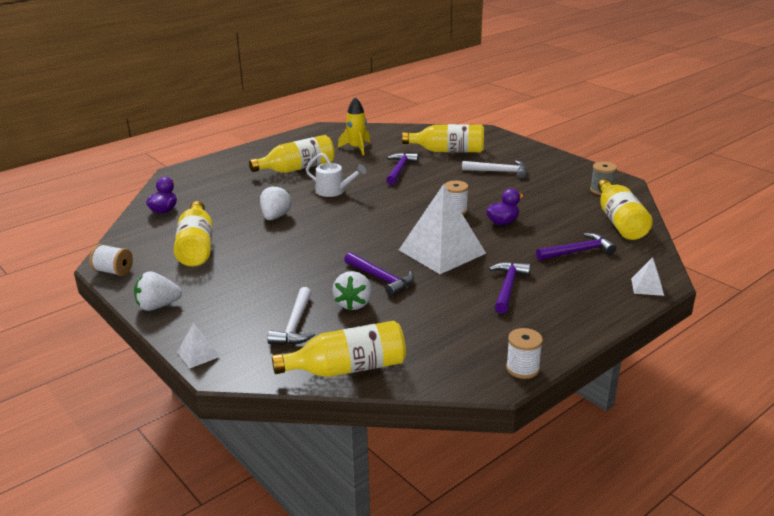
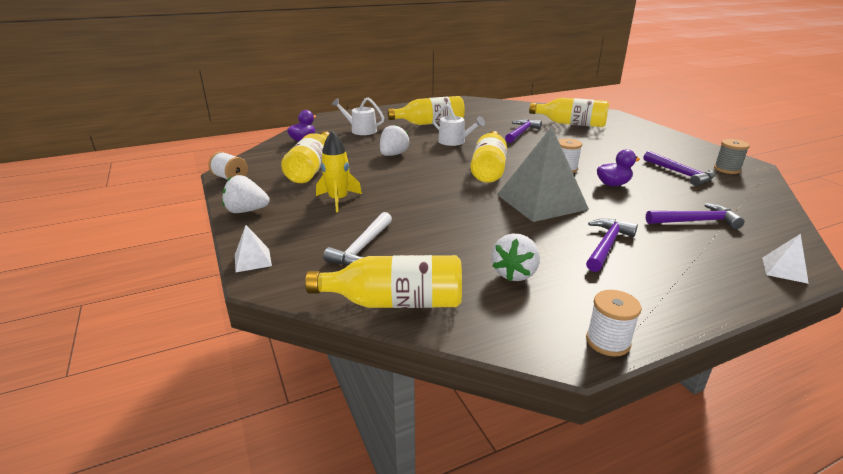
camera: 15 degrees right, 0 degrees up
(223, 188) = (360, 130): none -> white watering can
(353, 304) = (431, 236): white strawberry -> white strawberry (514, 273)
(357, 148) = (488, 114): yellow rocket -> yellow rocket (338, 200)
(381, 278) = (469, 217): purple hammer -> purple hammer (680, 173)
(441, 251) = (541, 201): white pyramid -> grey pyramid
(499, 172) = (617, 143): white hammer -> none
(619, 221) = (747, 199): yellow bottle -> yellow bottle (489, 168)

